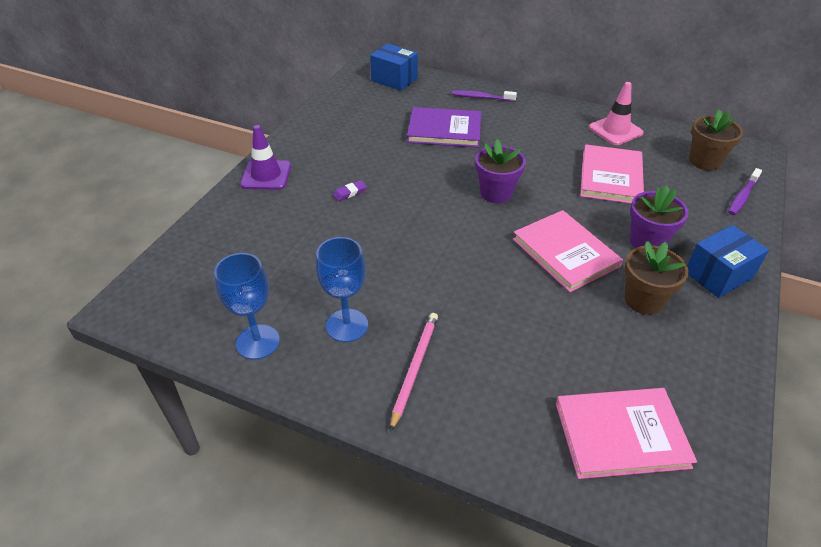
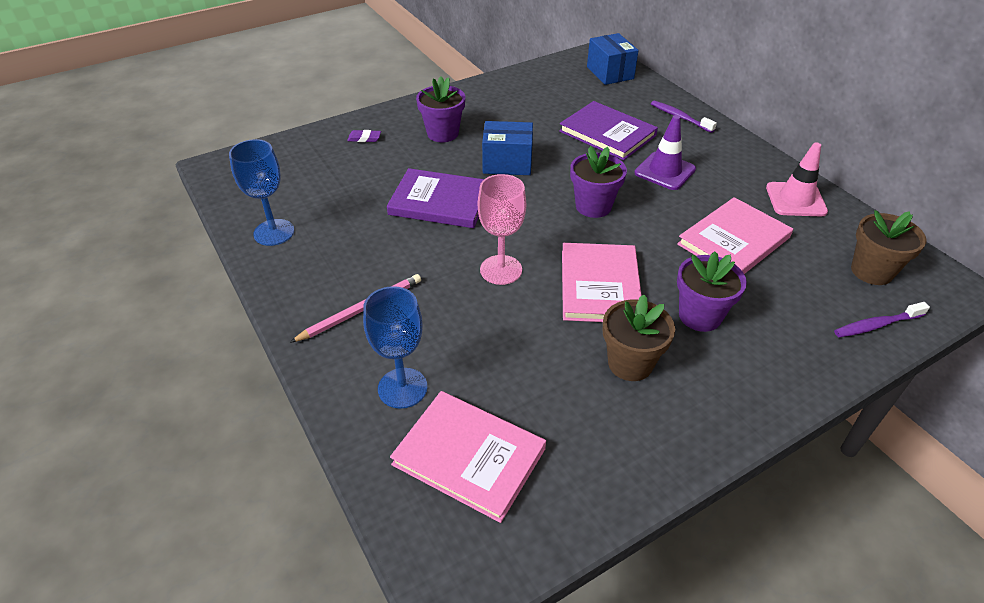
camera: 35 degrees right, 0 degrees up
(266, 175) = (411, 113): purple traffic cone -> purple traffic cone (665, 171)
(314, 182) = (442, 133): none -> purple flower pot
(347, 325) = (347, 252): blue goblet -> blue goblet (402, 388)
(350, 192) = (462, 153): purple eraser -> purple eraser (364, 138)
(377, 242) = (440, 201): none -> purple book
(485, 276) = (501, 270): none -> pink goblet
(718, 275) = (744, 383): blue box -> blue box (507, 163)

